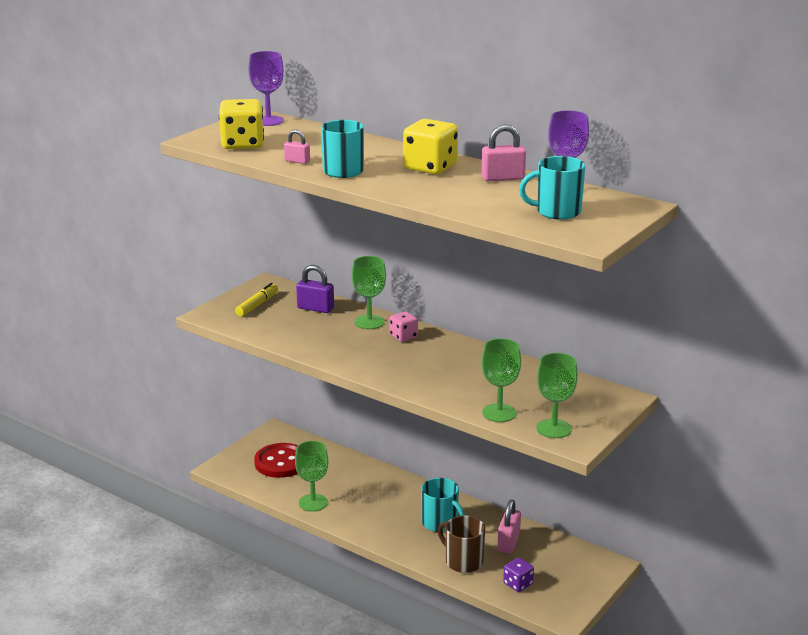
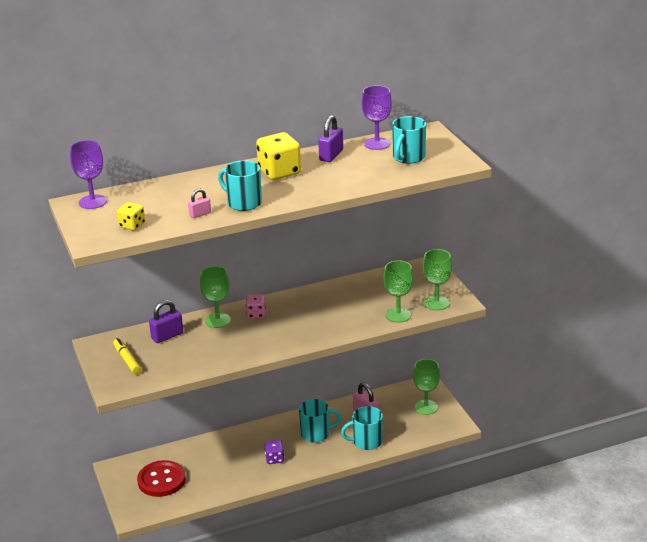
camera: 55 degrees left, 5 degrees up
(242, 144) = (132, 225): yellow dice -> yellow dice, size x0.56
(313, 503) = (231, 483): green goblet -> green goblet (426, 407)
(463, 561) = (366, 442): brown mug -> turquoise mug
(503, 178) = (331, 155): pink padlock -> purple padlock
(518, 584) = (410, 429): purple dice -> purple dice (274, 459)

